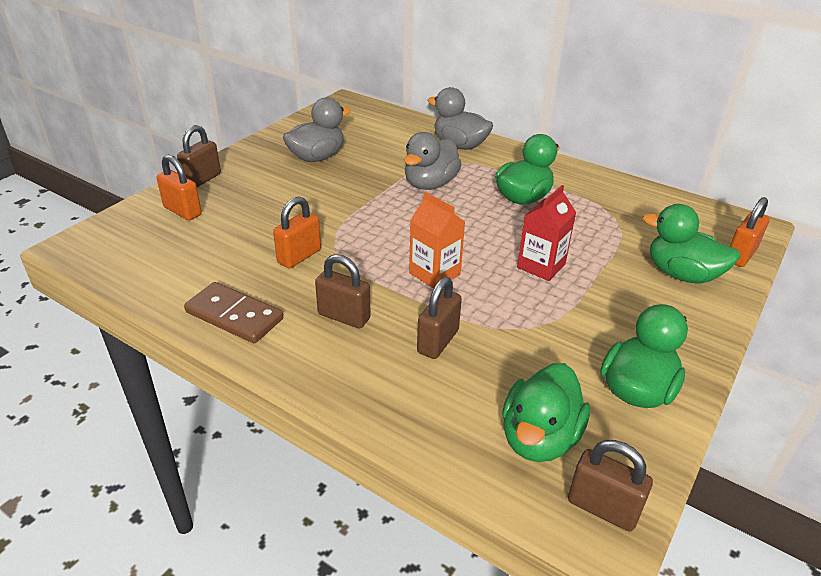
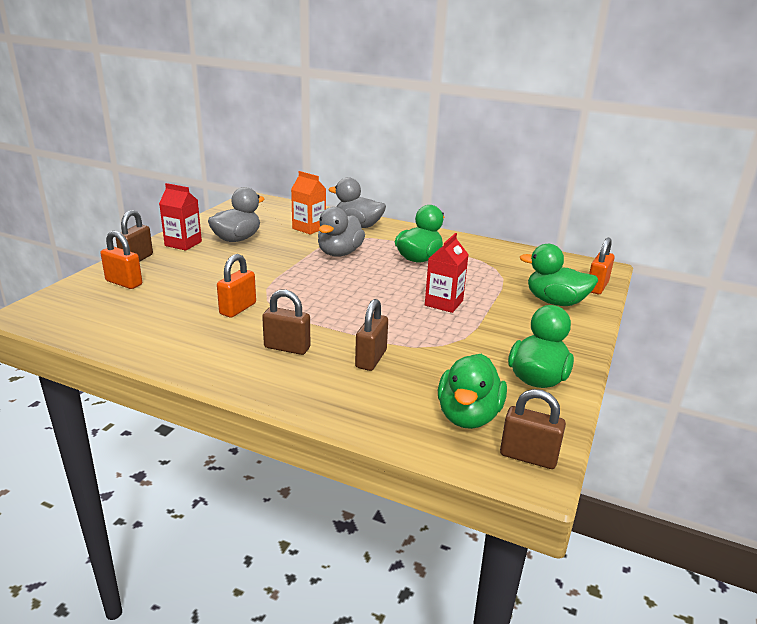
camera: 10 degrees left, 10 degrees down
(234, 315) = (190, 354): brown domino -> none
(256, 160) = (183, 243): none -> red carton
(434, 273) = (357, 313): orange carton -> orange carton (309, 228)

